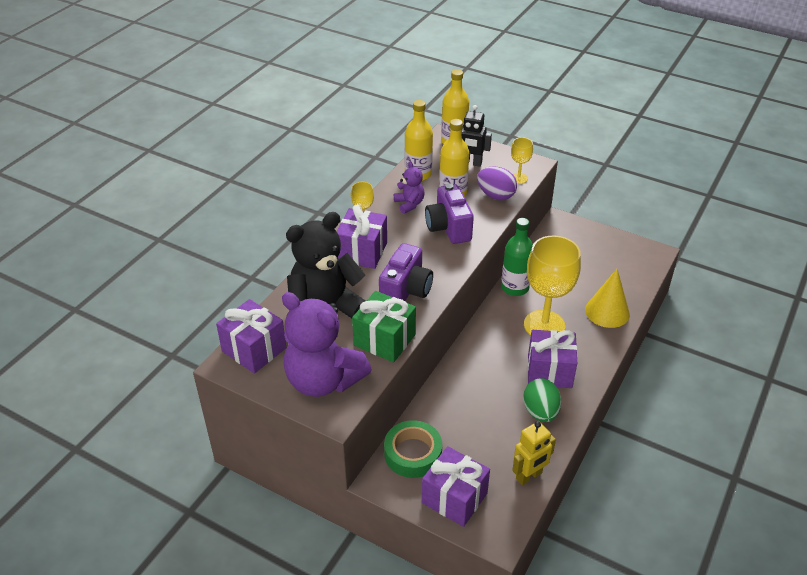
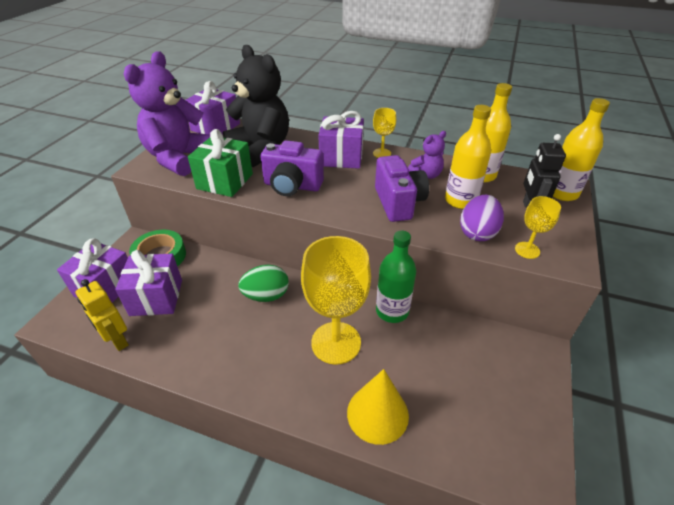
camera: 80 degrees right, 0 degrees up
(448, 228) = (398, 203): purple camera -> purple camera turned 105 degrees clockwise
(540, 412) = (201, 346): green egg -> green egg (266, 295)
(549, 371) = (262, 351): purple gift -> purple gift (156, 297)

